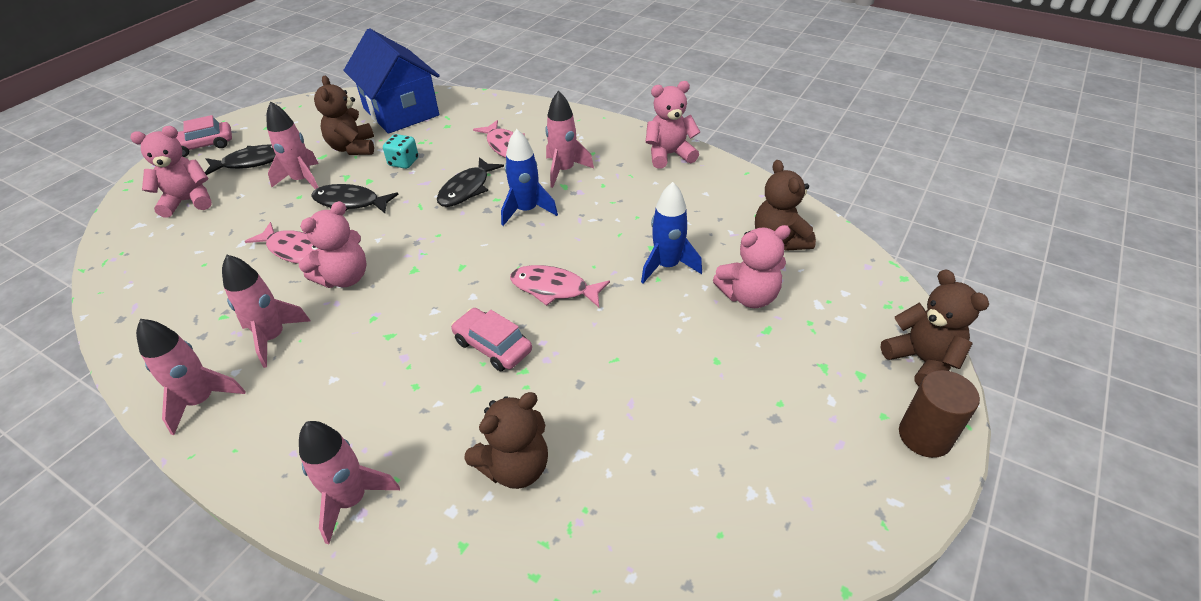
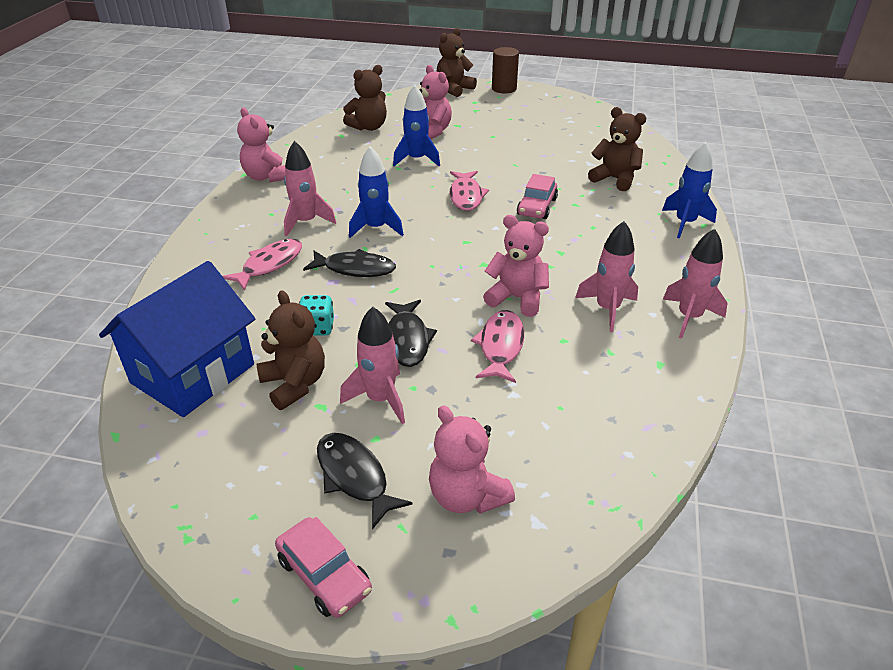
camera: 110 degrees left, 5 degrees down
(352, 500) = (685, 223): pink rocket -> blue rocket
(353, 148) = (295, 384): brown teddy bear -> brown teddy bear turned 90 degrees counterclockwise

